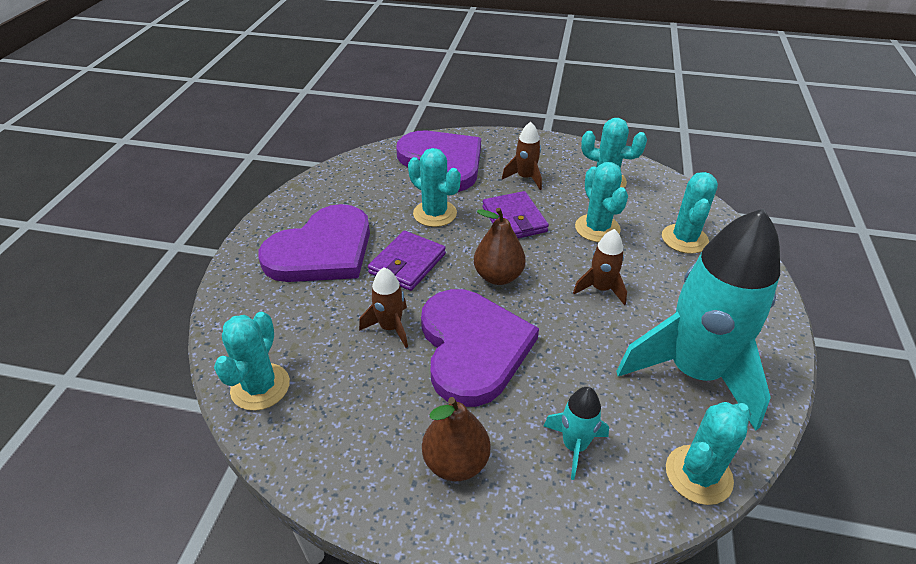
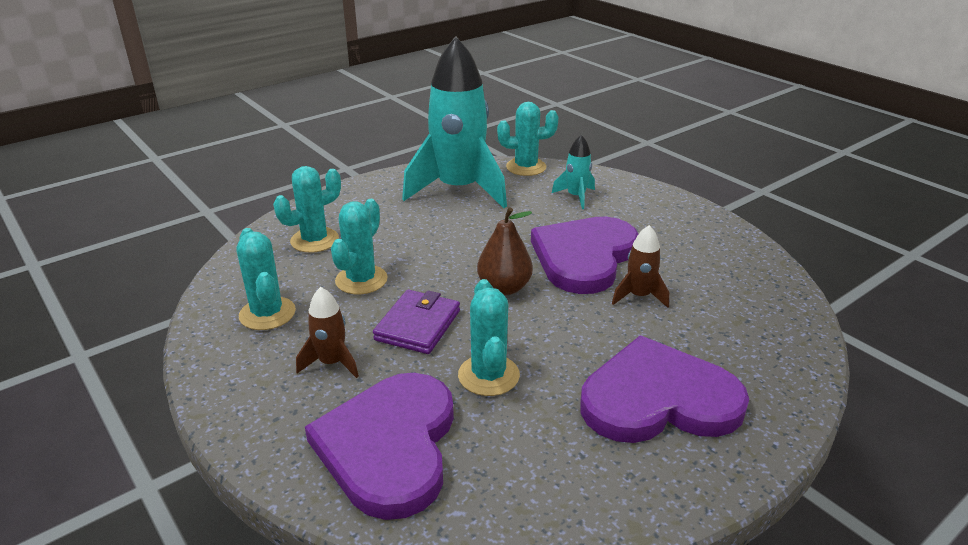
camera: 140 degrees left, 10 degrees down
(260, 387) = (779, 306): turquoise cactus -> none
(407, 263) = (575, 338): purple wallet -> none
(456, 462) = (654, 218): brown pear -> none
(600, 289) = (438, 244): brown rocket -> none

